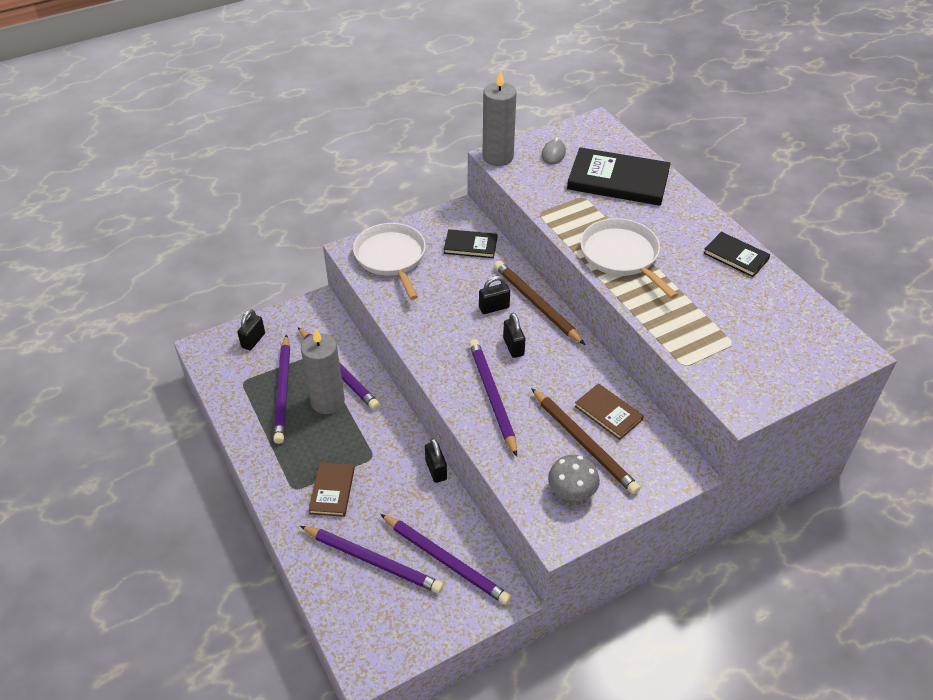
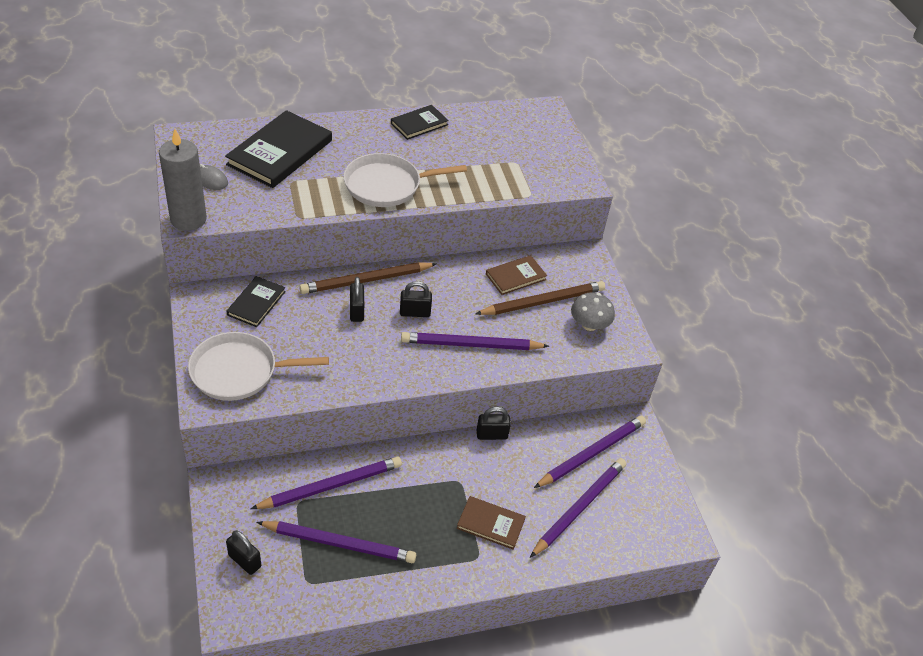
camera: 80 degrees left, 0 degrees up
(327, 401) = (372, 504): grey candle -> none

